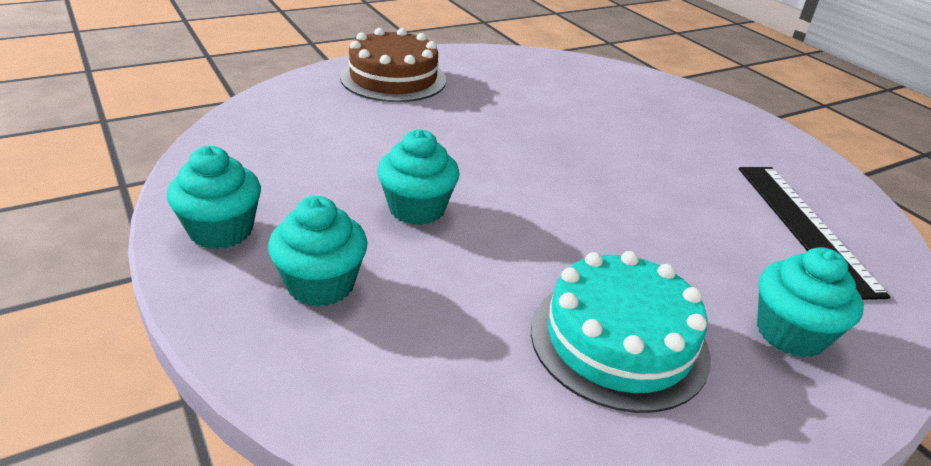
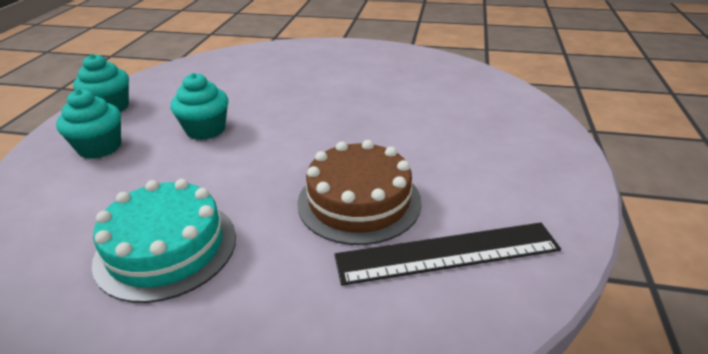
camera: 45 degrees right, 0 degrees up
(393, 78) = (327, 56): brown cake -> brown cake (359, 201)
(790, 333) = (276, 311): turquoise cupcake -> none
(804, 226) = (447, 252): black ruler -> black ruler turned 45 degrees clockwise

